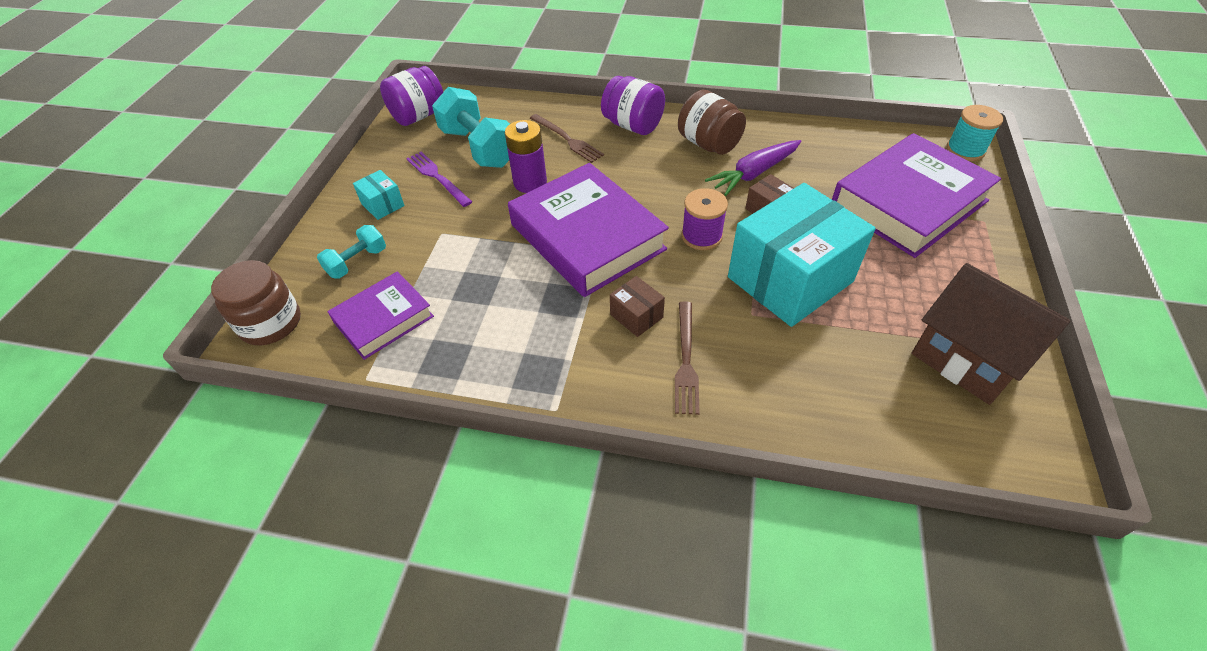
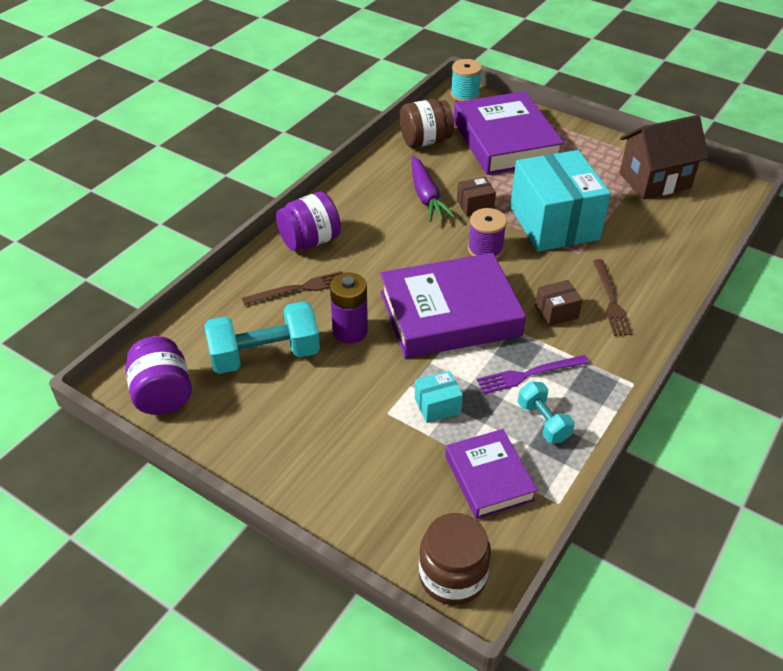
camera: 70 degrees left, 5 degrees down
(357, 262) = (395, 488): turquoise dumbbell -> turquoise dumbbell (543, 422)
(383, 205) = (312, 453): turquoise box -> turquoise box (437, 406)
(437, 177) = (294, 399): purple fork -> purple fork (529, 374)
(686, 360) = (611, 300): brown fork -> brown fork turned 60 degrees clockwise
(709, 144) = (371, 206): brown jar -> brown jar (425, 141)

